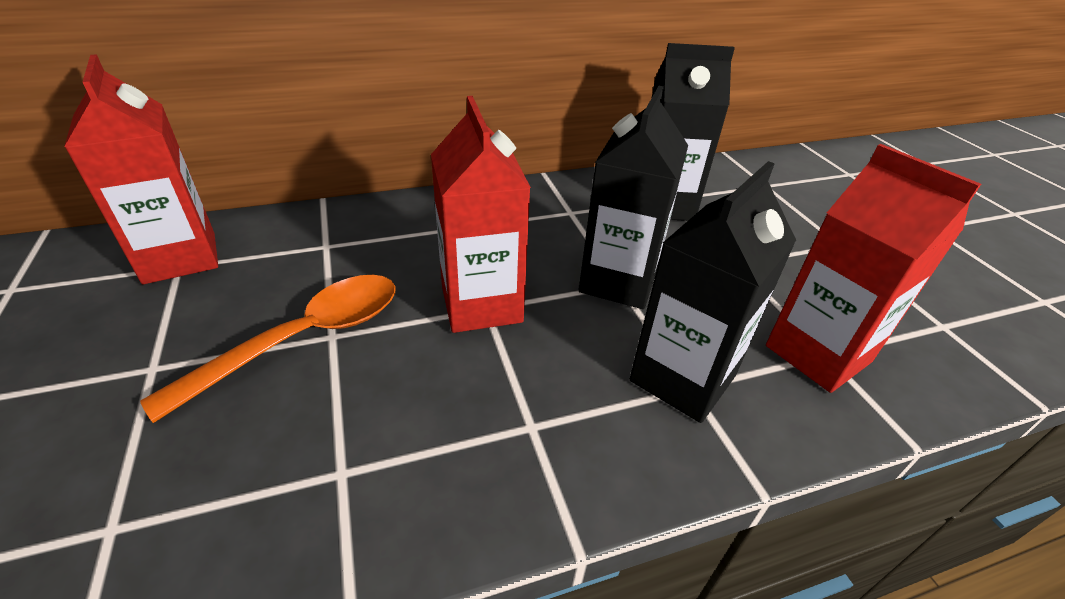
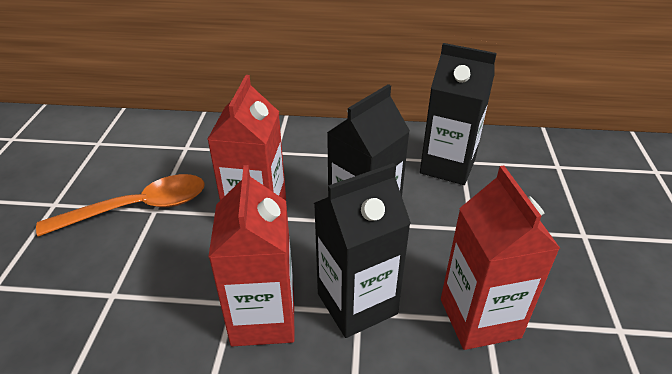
camera: 25 degrees right, 0 degrees up
(180, 258) = (101, 137): red carton -> red carton (263, 318)

